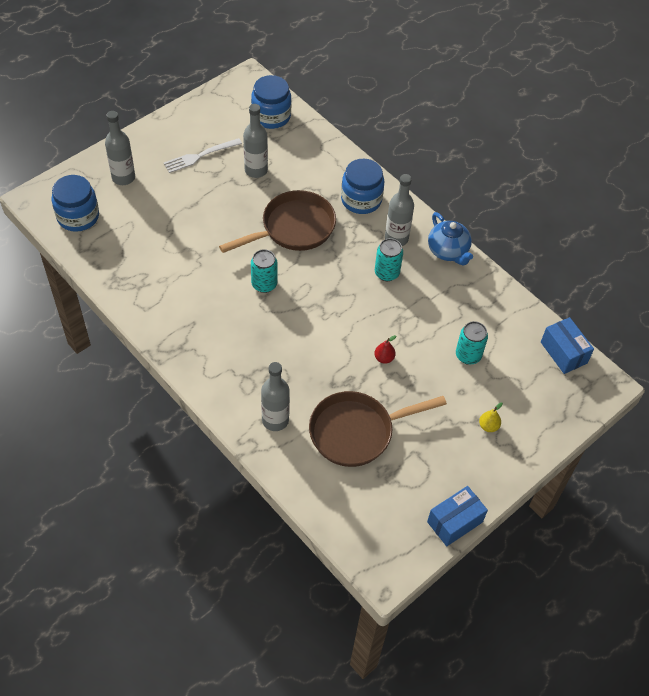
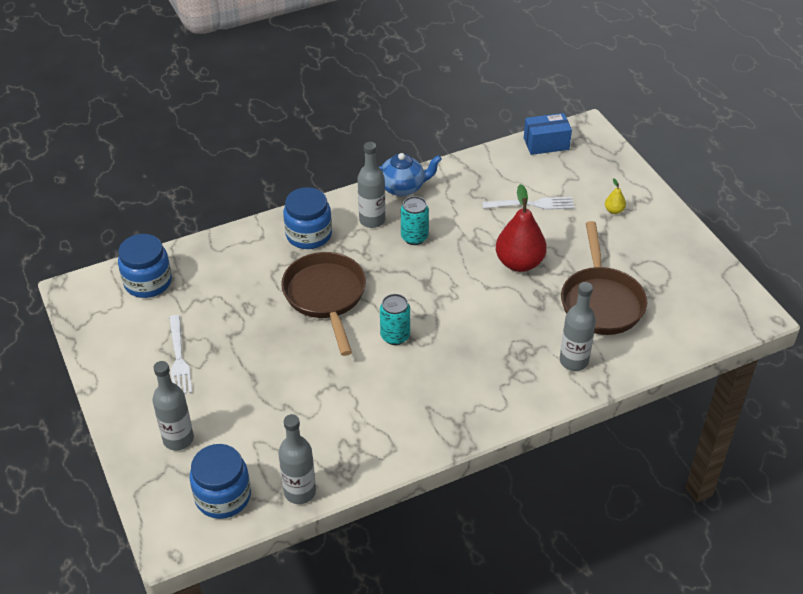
camera: 70 degrees left, 10 degrees down
(256, 170) = (226, 311): grey bottle -> grey bottle (300, 492)
(384, 358) = (519, 263): red pear -> red pear, size x2.30
(455, 522) = (710, 256): blue box -> none
(468, 355) = (532, 204): turquoise can -> white fork

